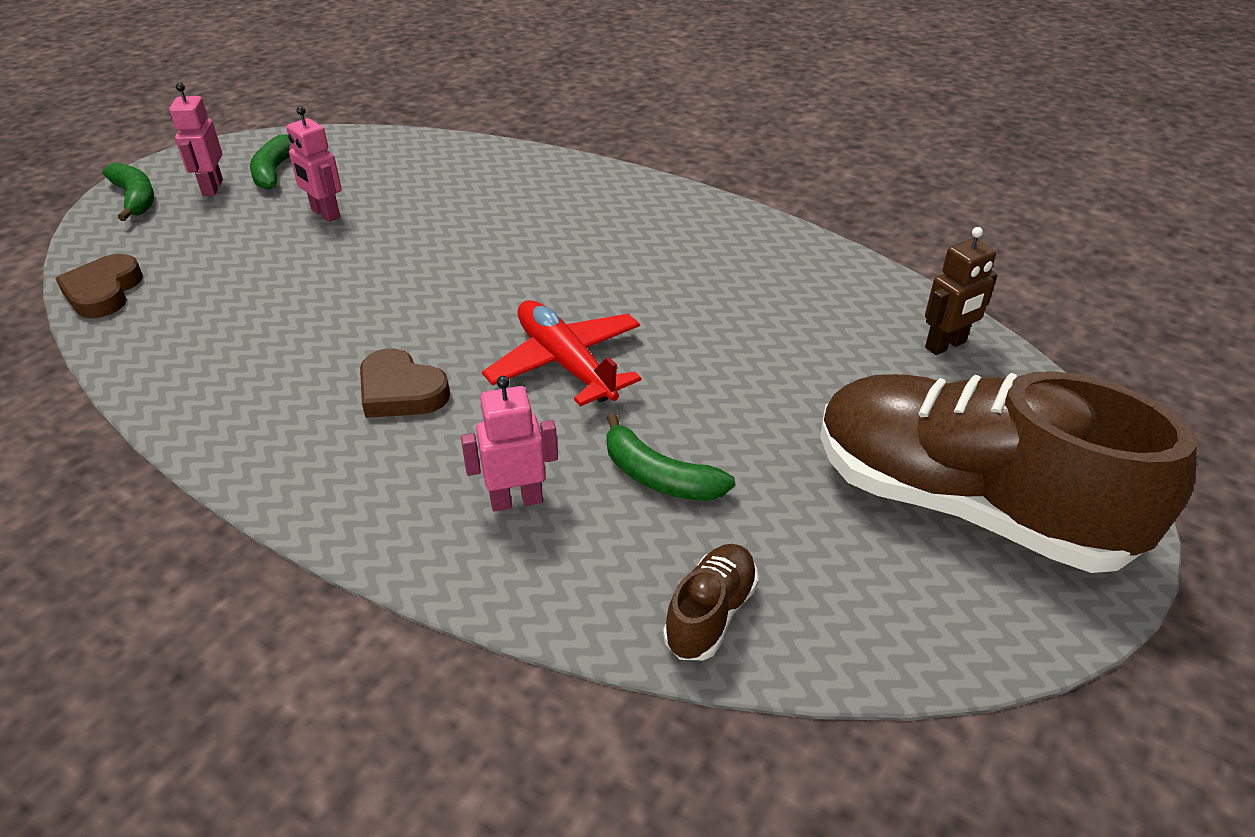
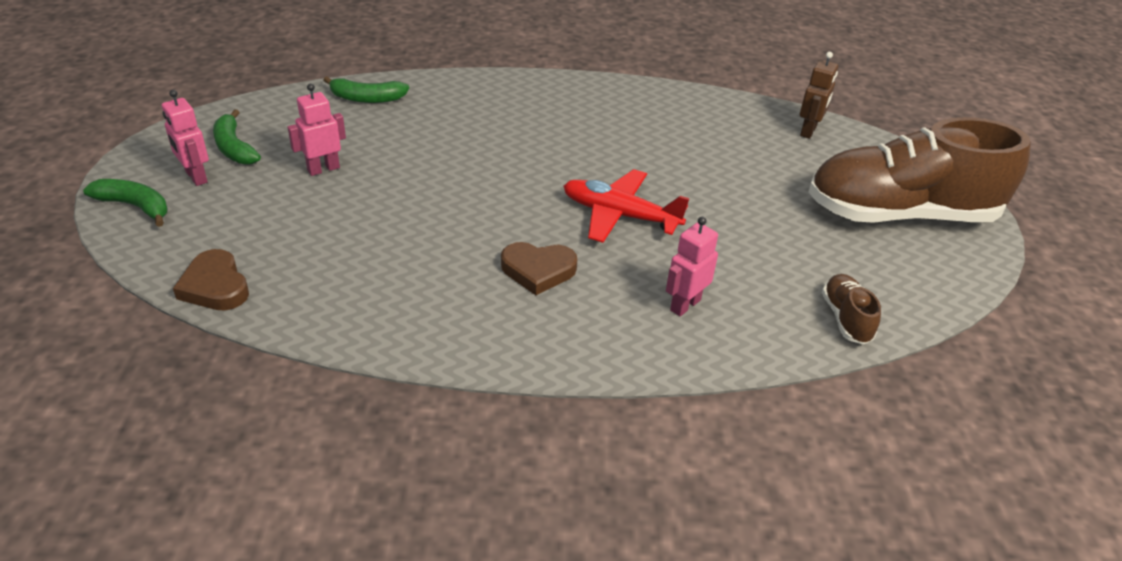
camera: 35 degrees left, 0 degrees up
(325, 214) = (323, 169): pink robot -> pink robot turned 135 degrees clockwise
(659, 476) = (745, 260): green banana -> green banana (366, 98)

